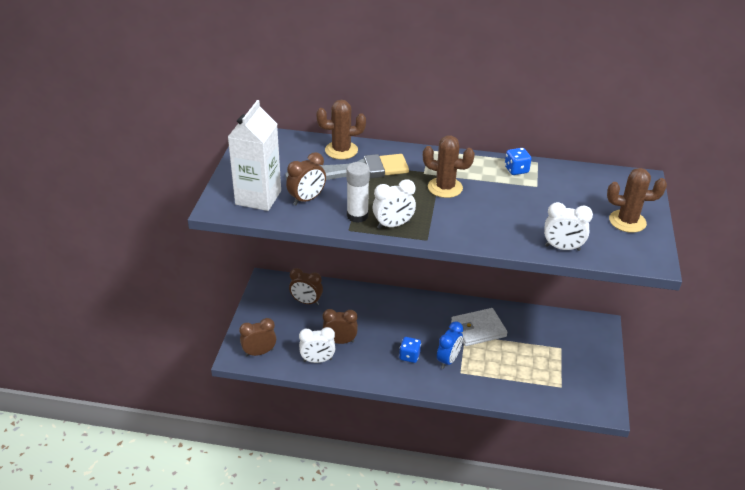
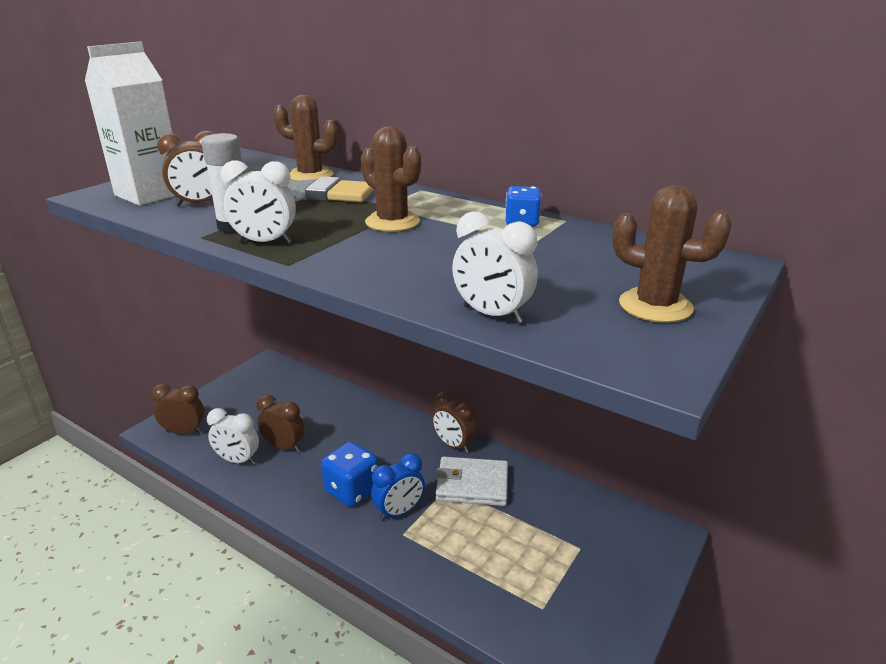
camera: 25 degrees right, 10 degrees down
(306, 302) = (287, 394): brown clock -> brown clock (453, 445)
(409, 356) = (352, 490): blue dice -> blue dice, size x1.59

